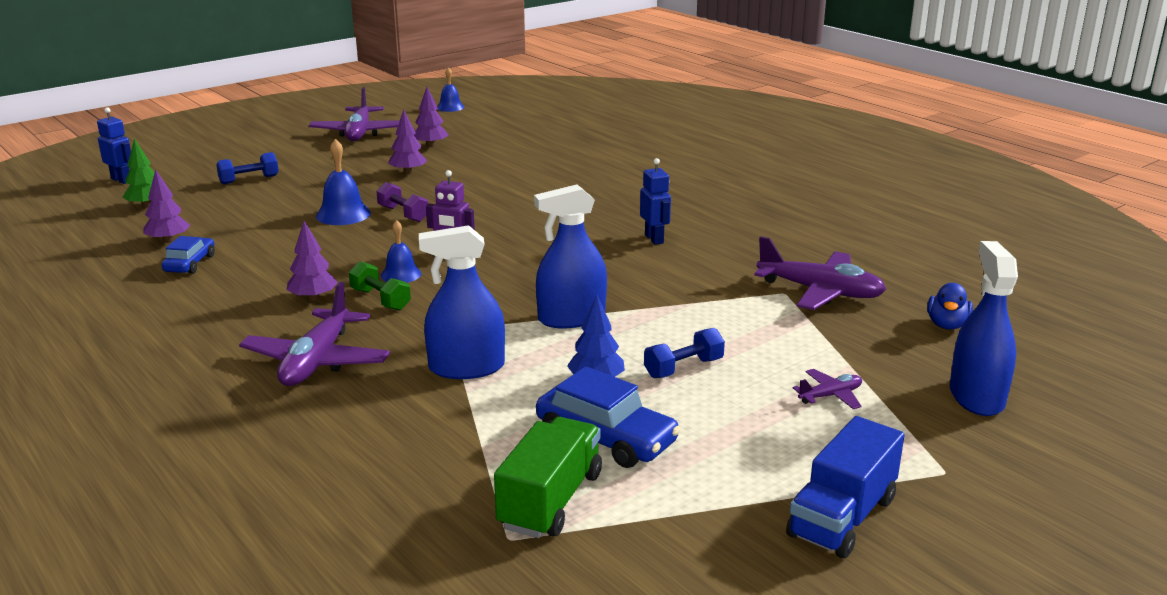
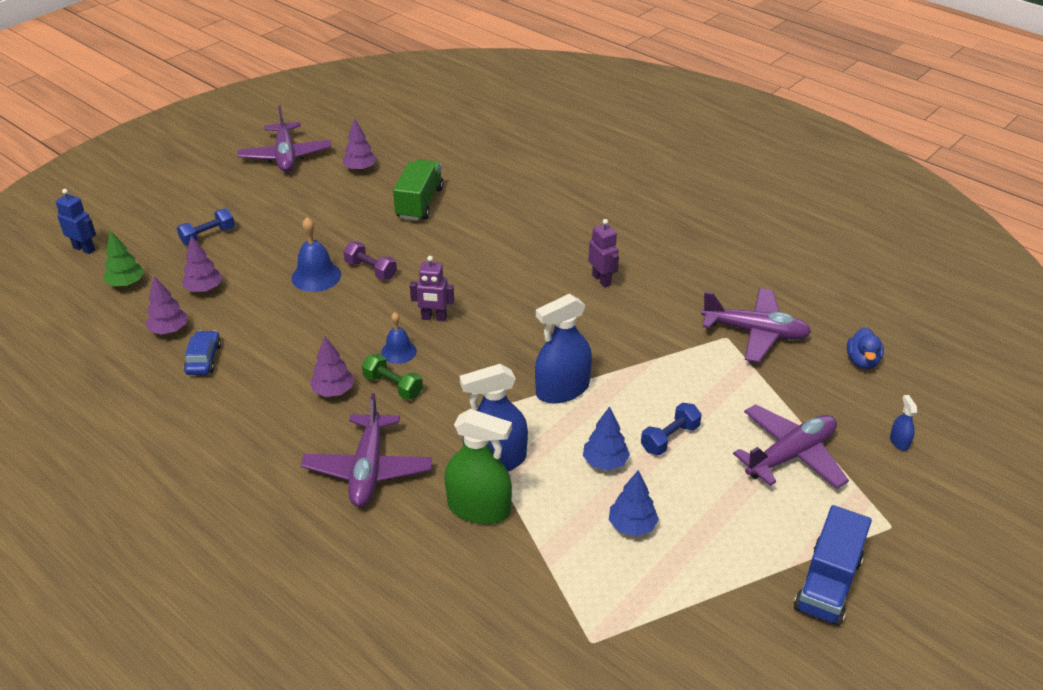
camera: 10 degrees left, 15 degrees up
(408, 172) = (353, 210): purple tree -> purple tree (204, 289)
(427, 405) = (479, 508): none -> green spray bottle
(450, 107) = (358, 108): blue bell -> none
(551, 500) = (610, 598): green truck -> green truck (419, 203)
(606, 438) = (632, 525): blue car -> blue tree
(654, 239) = (602, 280): blue robot -> purple robot
(830, 396) = (790, 455): purple plane -> purple plane, size x2.03
(976, 397) = (899, 441): blue spray bottle -> blue spray bottle, size x0.44

